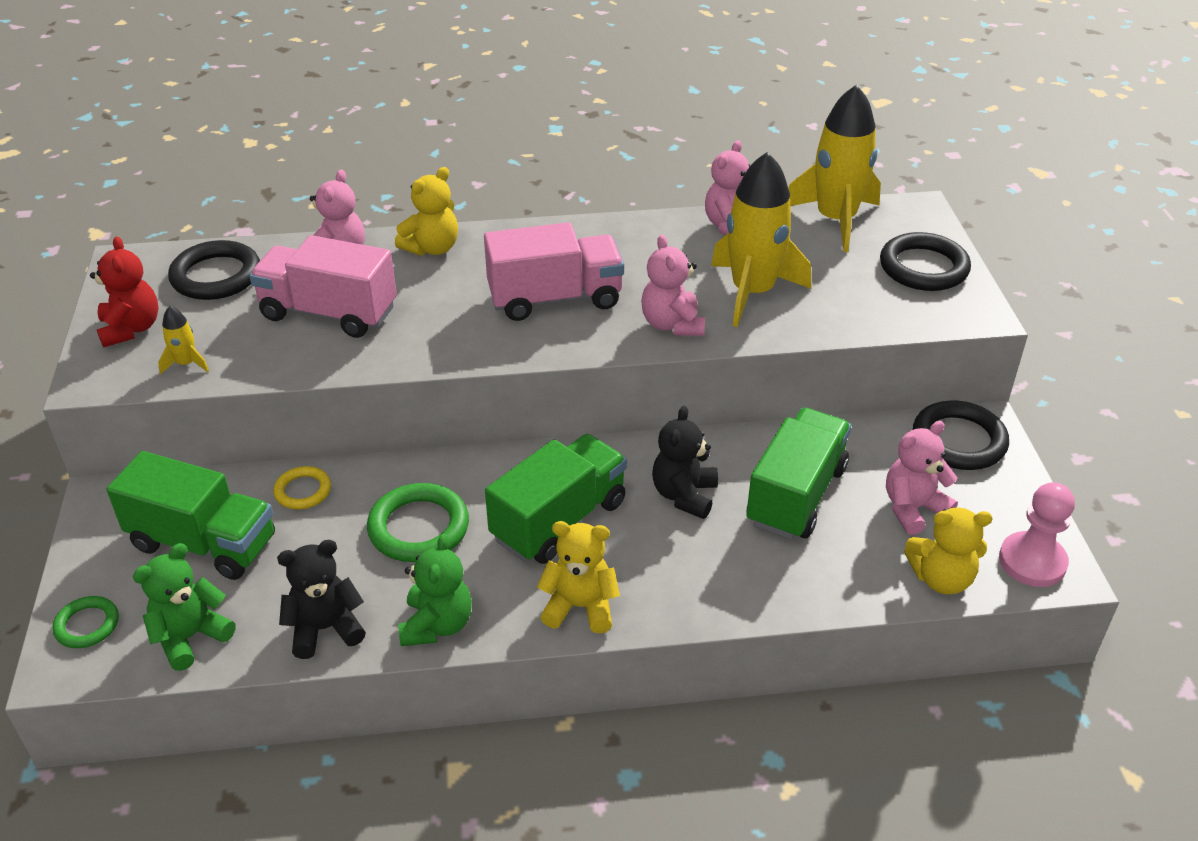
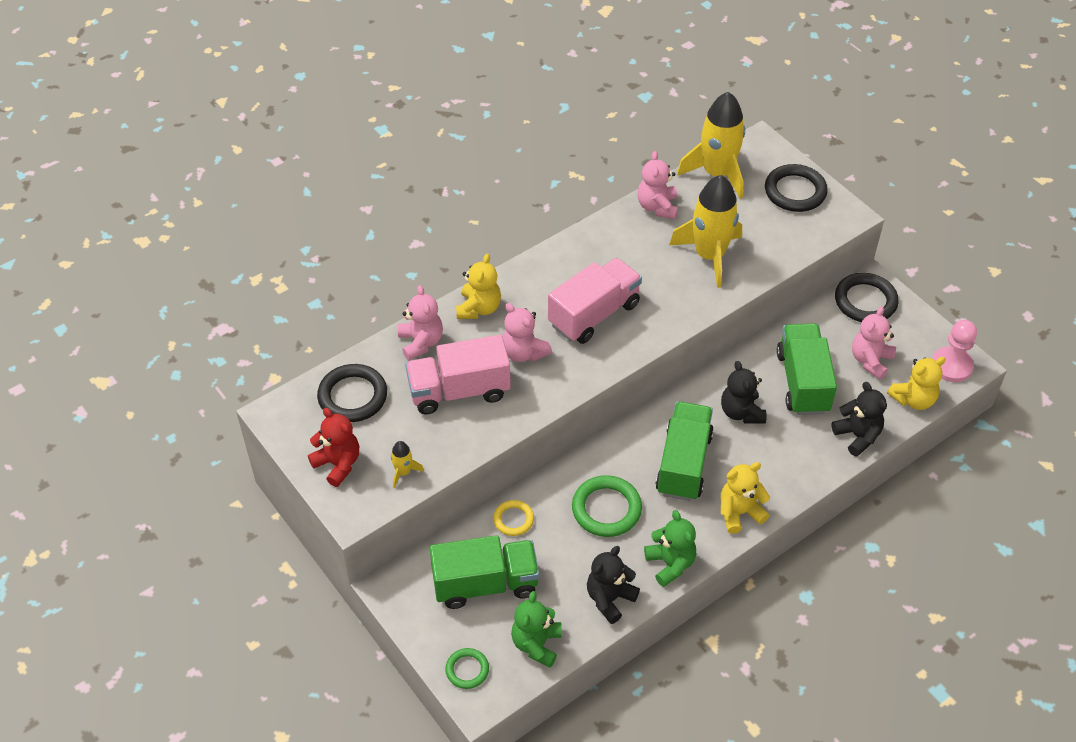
camera: 30 degrees left, 10 degrees up
(672, 324) = (681, 302): pink teddy bear -> pink teddy bear (524, 352)
(822, 588) = (857, 436): none -> black teddy bear

